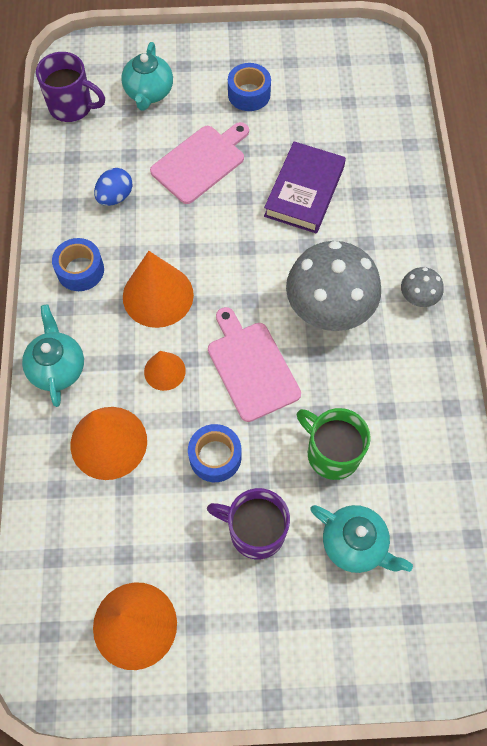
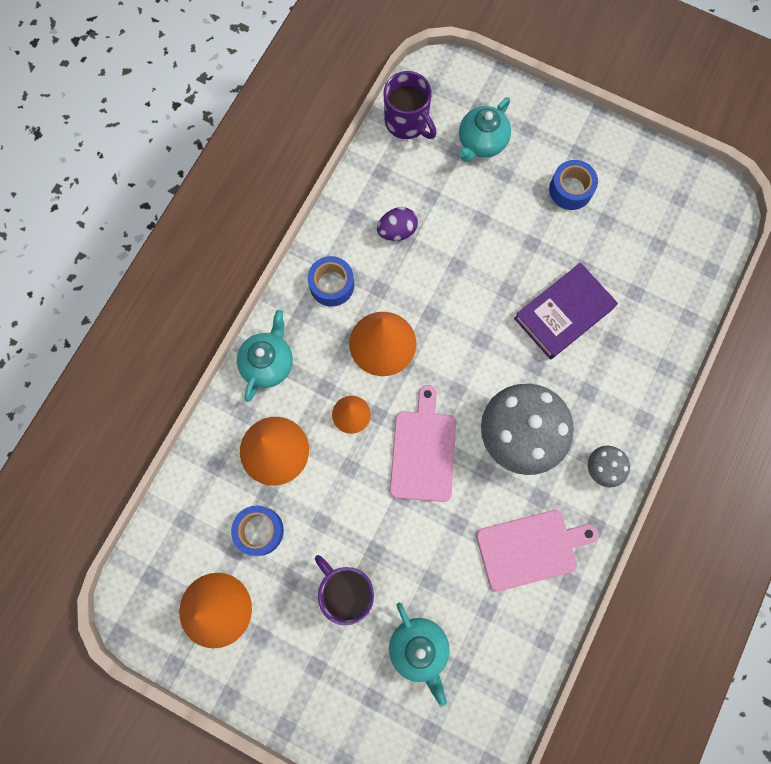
camera: 30 degrees right, 10 degrees up
(115, 197) = (397, 231): blue egg -> purple egg
(200, 162) = (488, 236): pink cutting board -> pink cutting board (530, 548)
(215, 457) = (350, 511): blue tape -> blue tape (259, 531)
(331, 453) = (445, 562): green mug -> none

